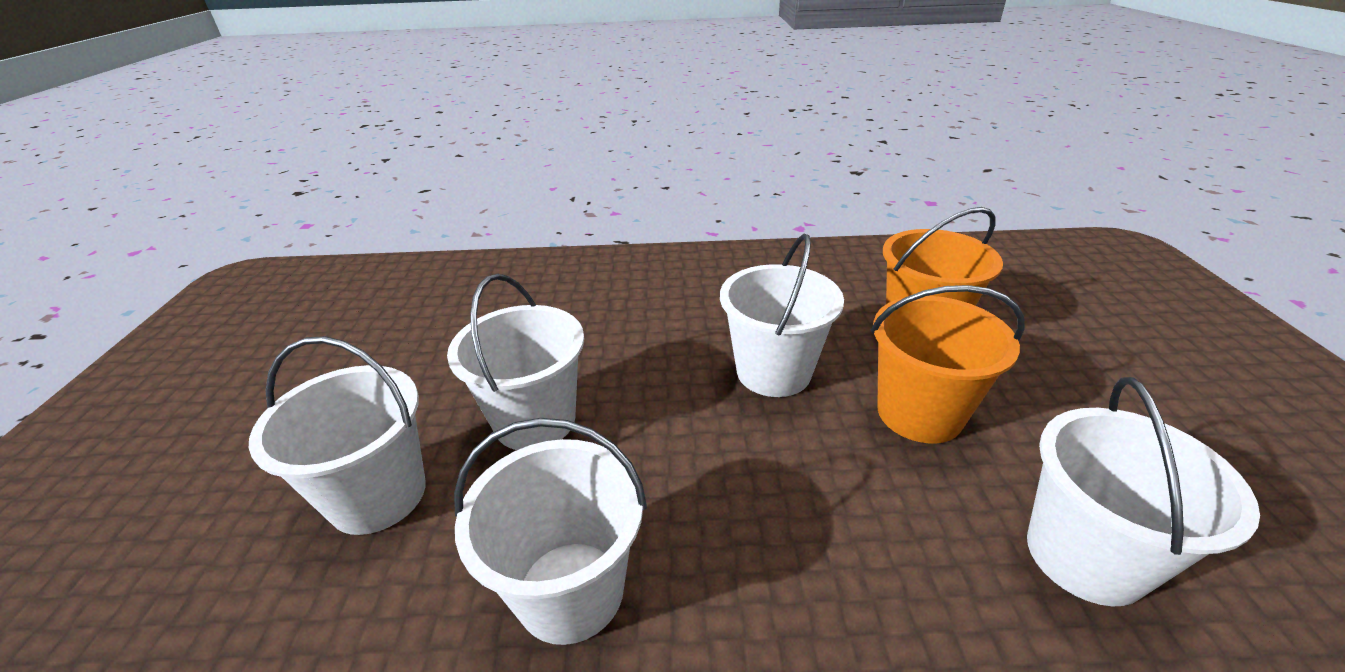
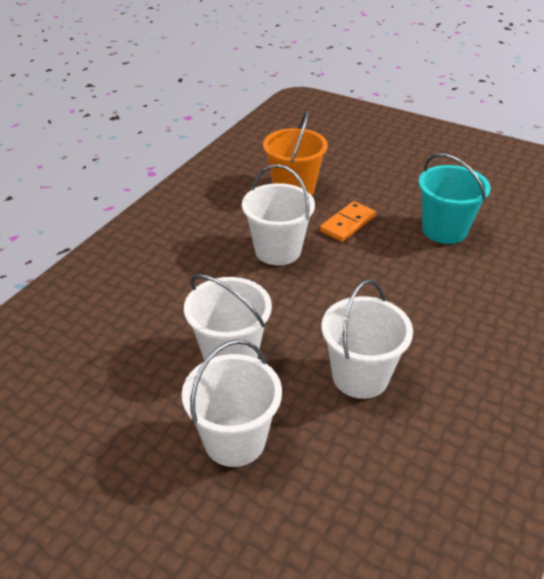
camera: 60 degrees left, 5 degrees up
(919, 413) = (347, 223): orange bucket -> orange domino
(1084, 556) = (444, 230): white bucket -> turquoise bucket

